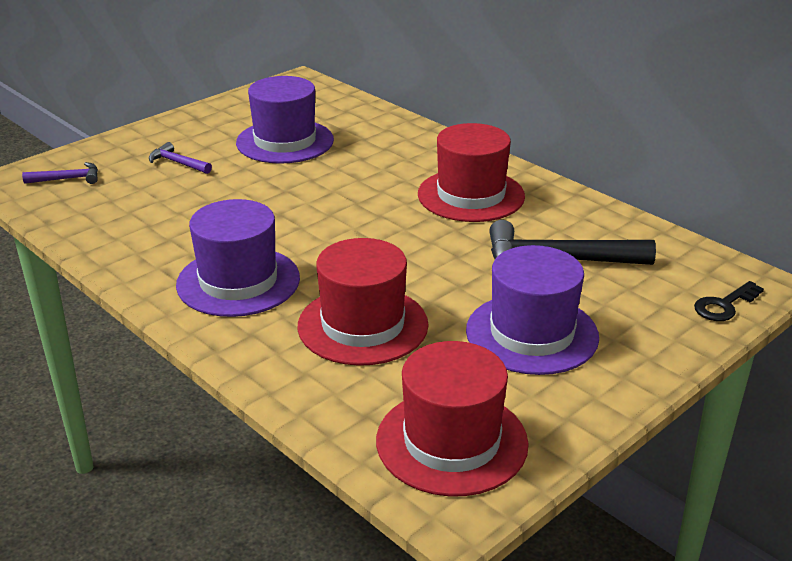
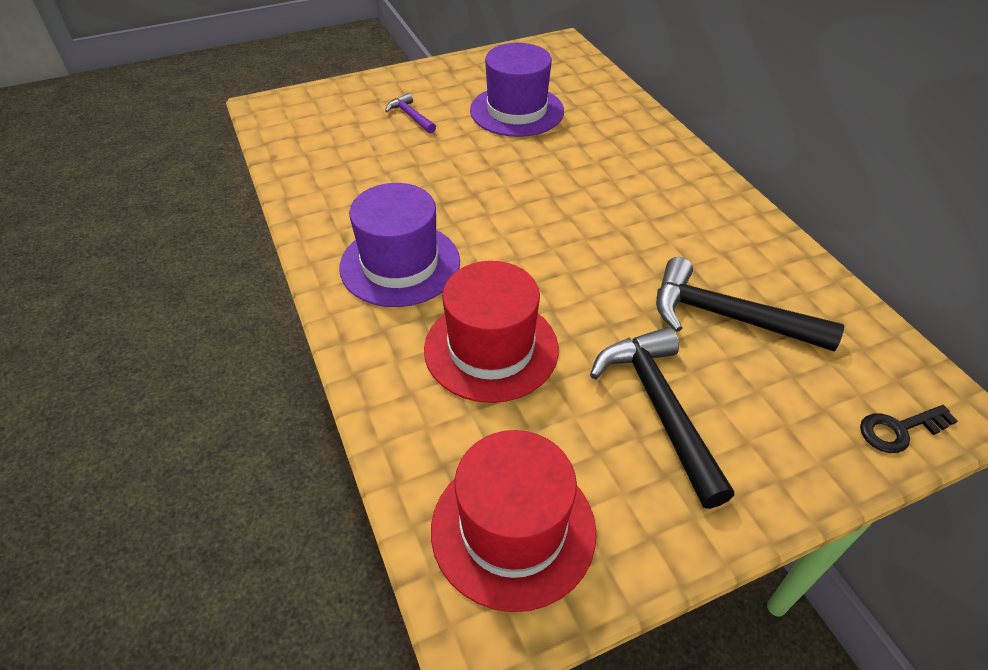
camera: 20 degrees right, 15 degrees up
(68, 179) = (311, 115): purple hammer -> none
(471, 195) = (669, 212): red hat -> none
(532, 334) = (659, 408): purple hat -> black hammer

